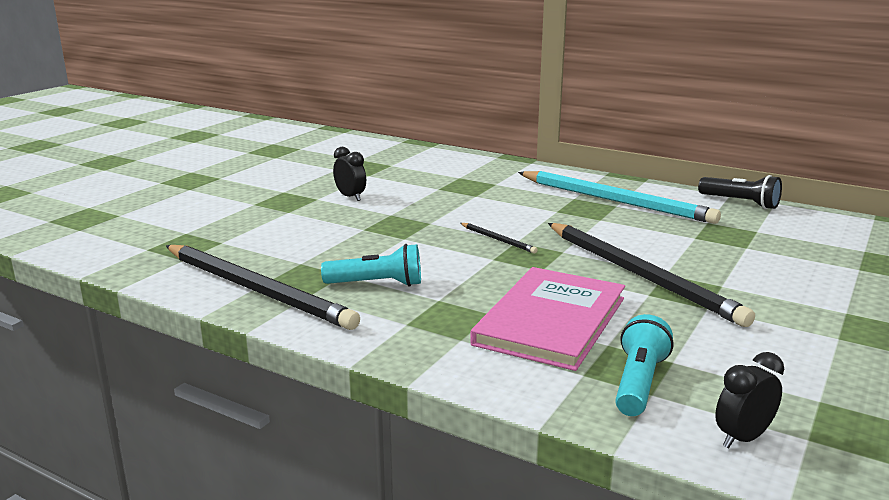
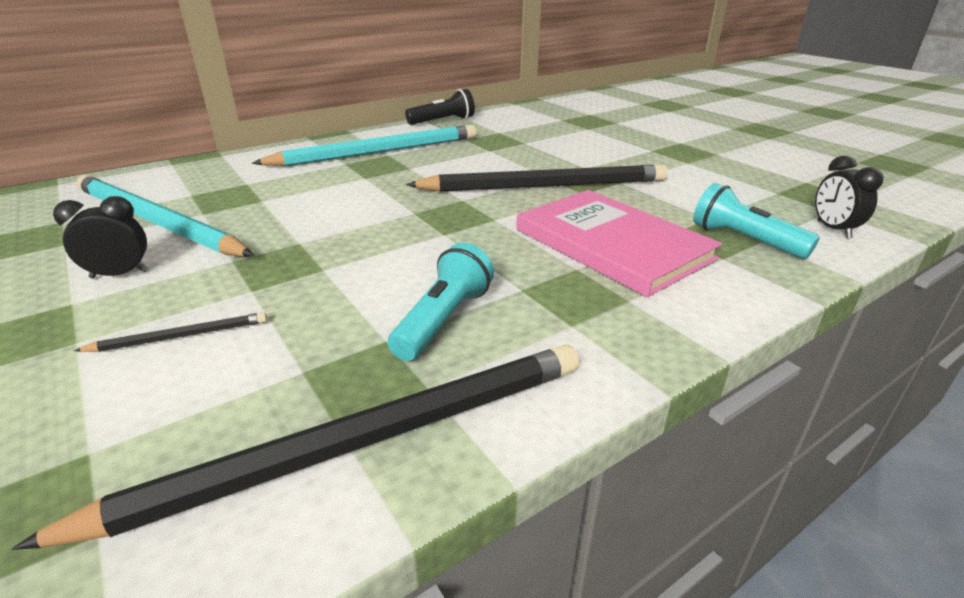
camera: 65 degrees left, 10 degrees up
(414, 182) = (156, 221): none -> turquoise pencil
(498, 240) = (399, 219): black pencil -> black pencil (180, 336)

